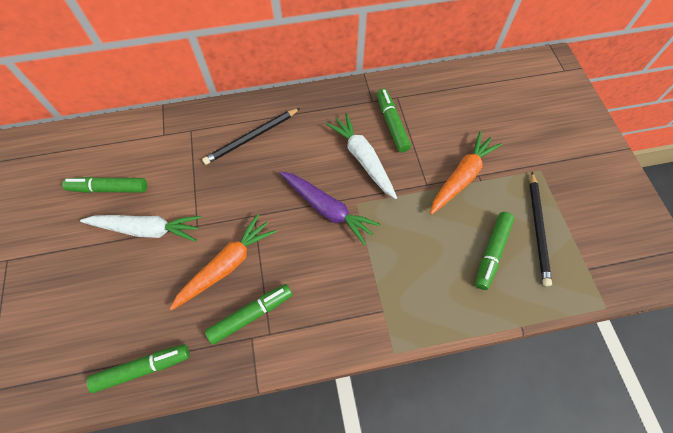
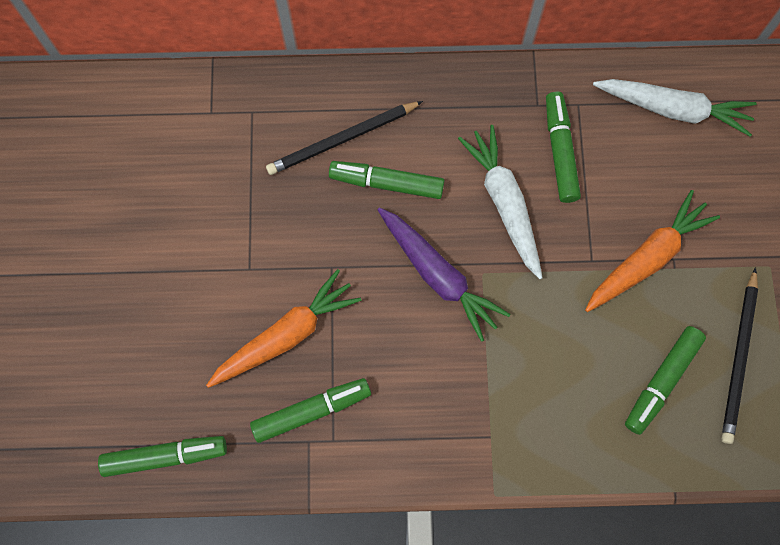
camera: 10 degrees right, 10 degrees up
(109, 189) = (128, 190): green marker -> green marker (387, 183)
(147, 229) = (180, 263): white carrot -> white carrot (673, 109)

